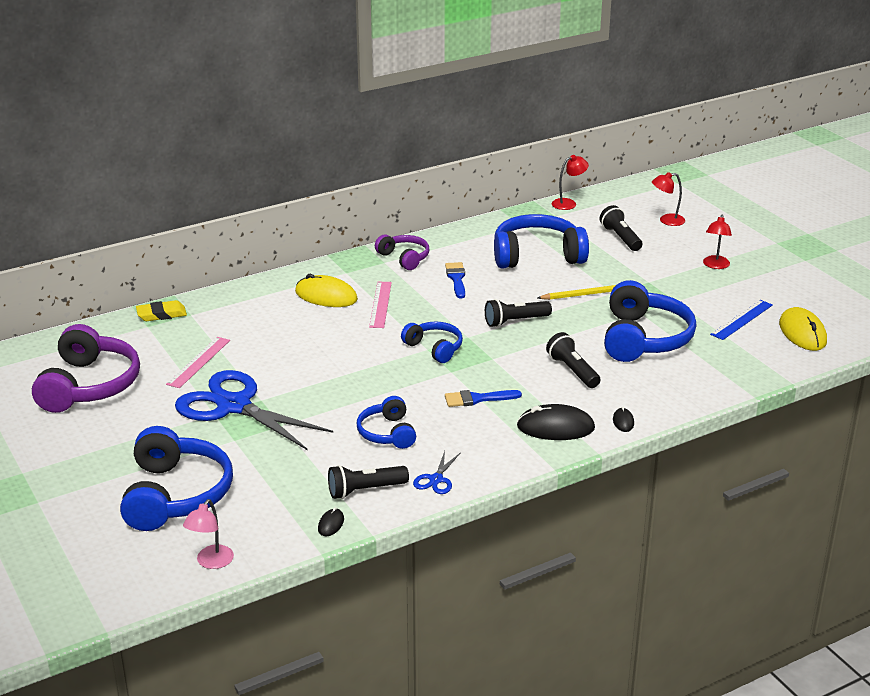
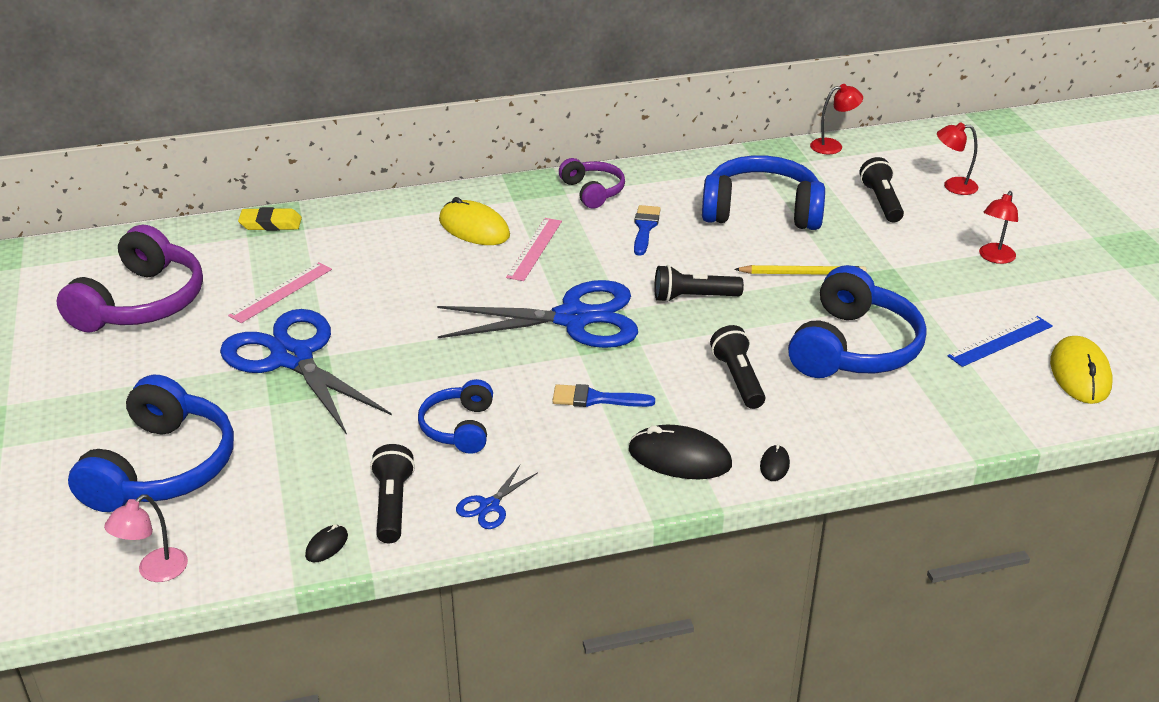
camera: 15 degrees right, 5 degrees up
(365, 490) = (392, 505): black flashlight -> black flashlight turned 90 degrees clockwise
(434, 348) = (573, 319): blue headphones -> blue scissors

